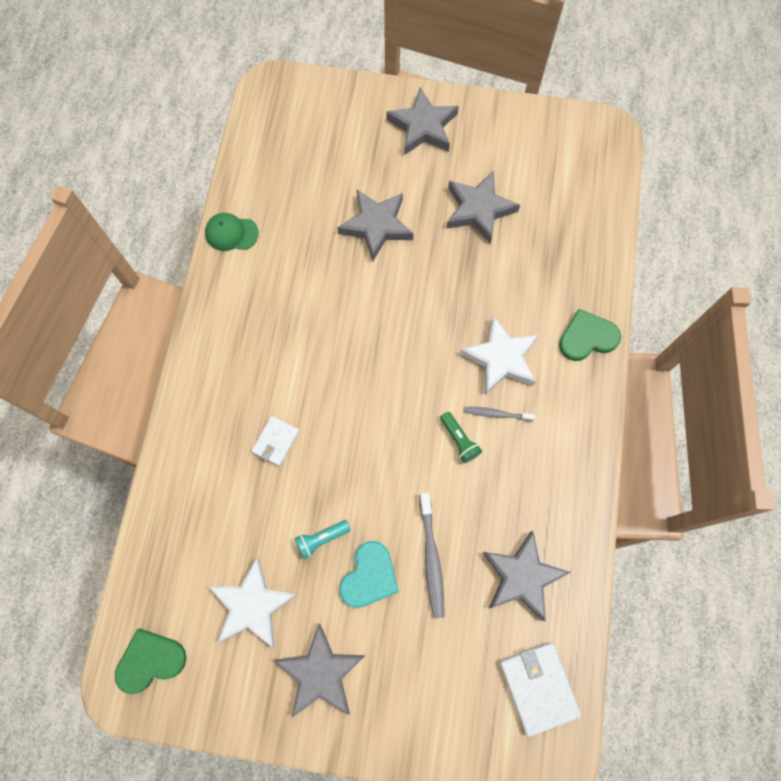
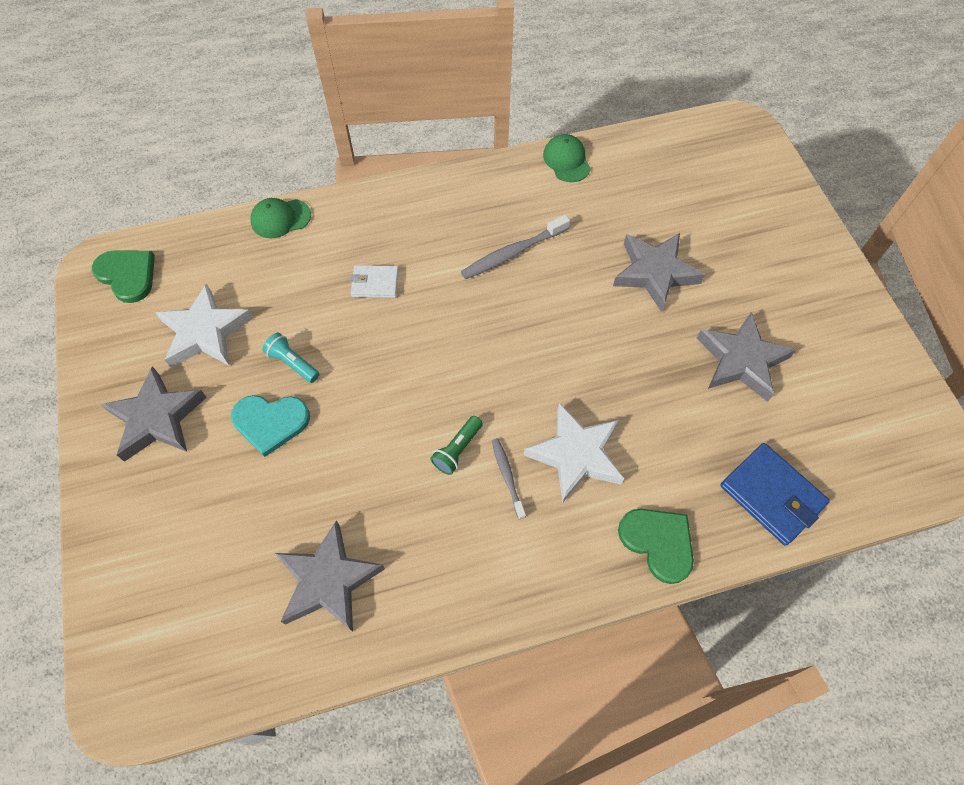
camera: 65 degrees right, 10 degrees down
(160, 497) = (280, 218): none -> green cap
(423, 127) = (800, 268): grey star -> none
(431, 558) = (313, 474): grey toothbrush -> grey toothbrush (512, 253)
(538, 687) = (206, 650): white wallet -> none
(585, 249) = (771, 495): none -> blue wallet

